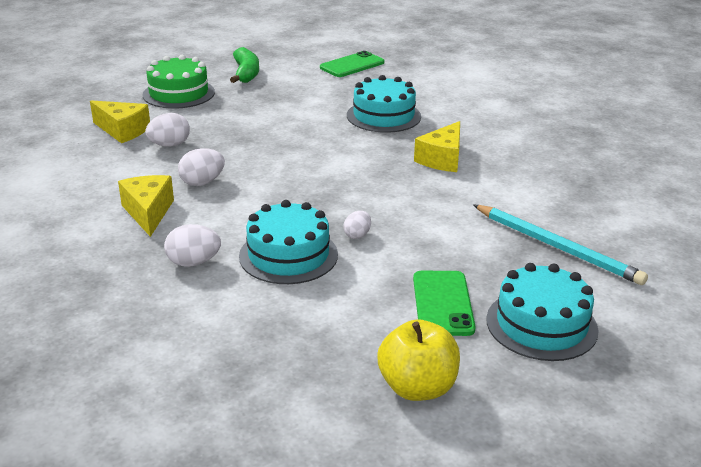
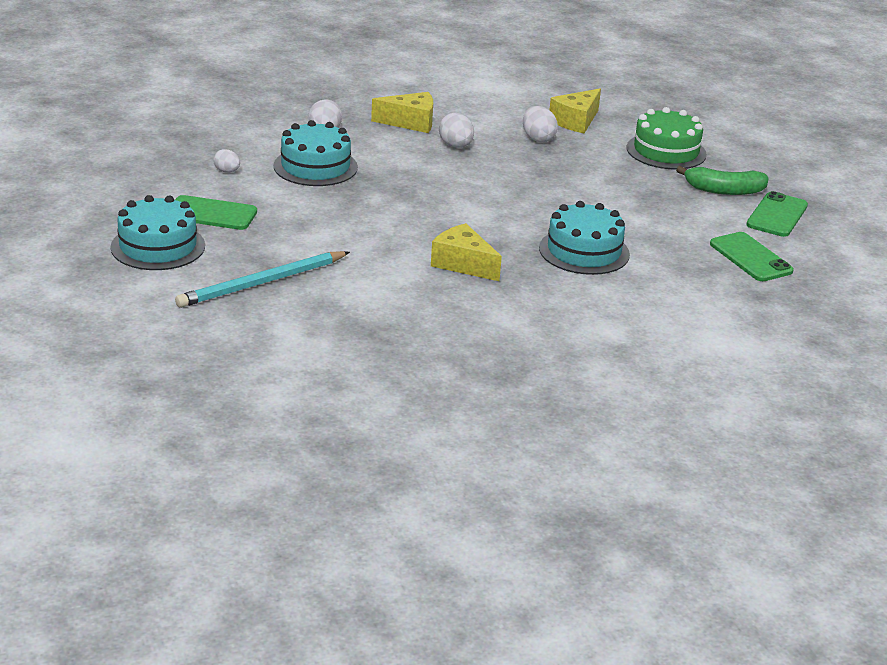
camera: 100 degrees right, 0 degrees up
(279, 58) = (777, 215): none -> green phone
(357, 235) = (332, 197): white egg -> white egg (227, 171)
(417, 387) = (124, 187): yellow apple -> none

